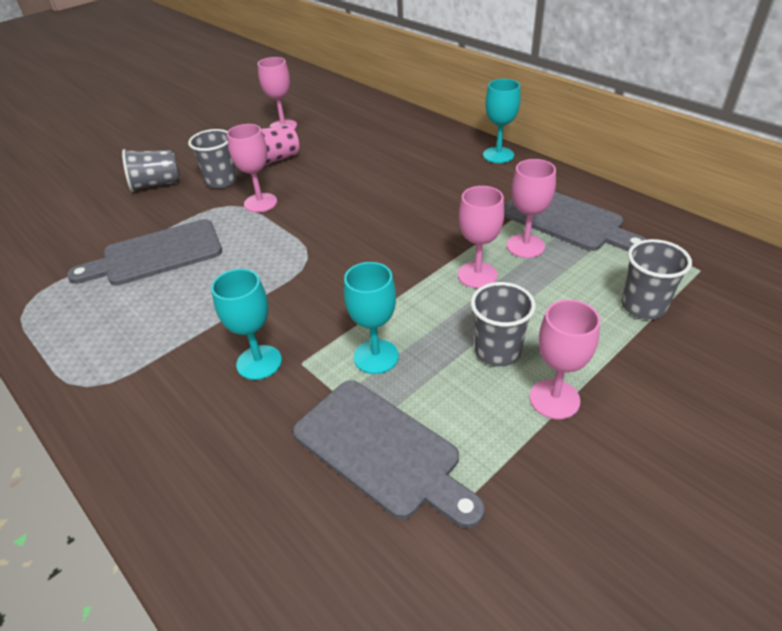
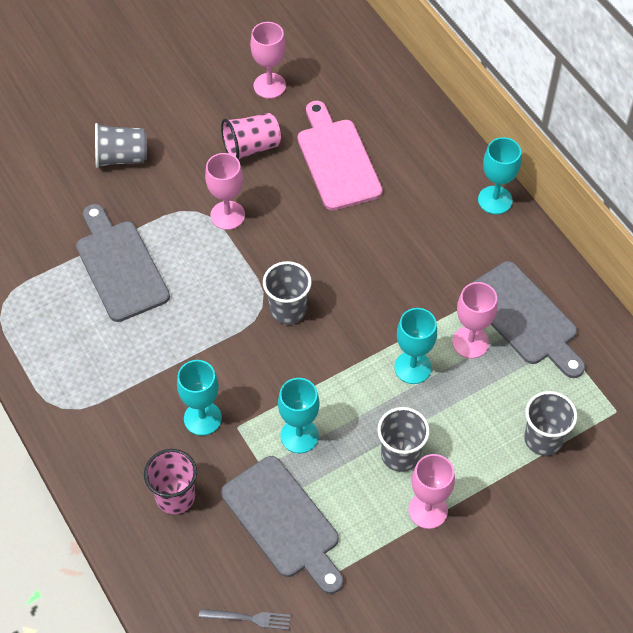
camera: 10 degrees right, 15 degrees up
(156, 254) = (120, 266): grey cutting board -> grey cutting board turned 75 degrees clockwise
(221, 181) = (191, 169): grey cup -> grey cup (288, 310)
(235, 452) = (175, 496): none -> pink cup
(352, 155) = (337, 160): none -> pink cutting board
(364, 592) = (248, 618): none -> grey fork
(477, 275) = (412, 367): pink goblet -> turquoise goblet

